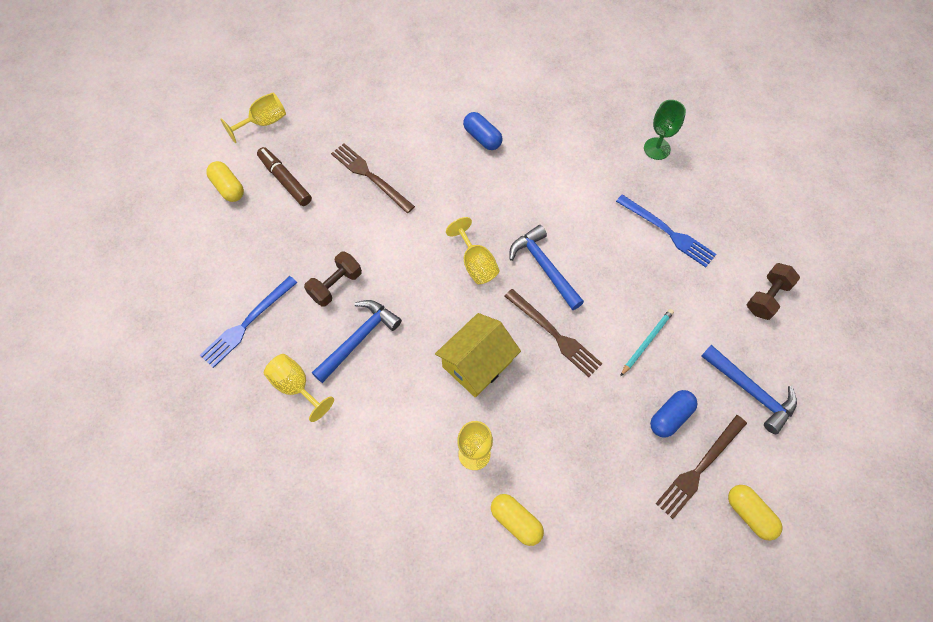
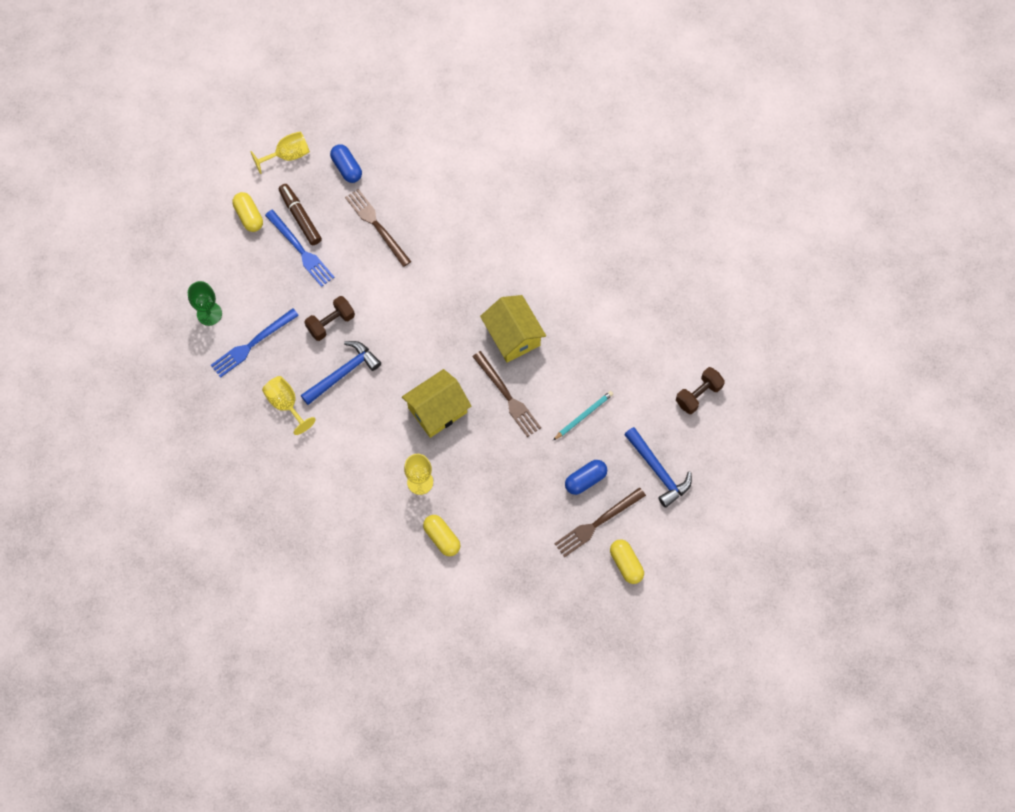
camera: 10 degrees right, 5 degrees up
(476, 263) = (454, 323): yellow goblet -> none
(482, 137) = (485, 203): blue capsule -> blue capsule (347, 168)
(544, 267) = (513, 336): blue hammer -> yellow house
(657, 148) = (643, 240): green goblet -> green goblet (209, 314)
(668, 232) = (630, 322): blue fork -> blue fork (300, 250)

